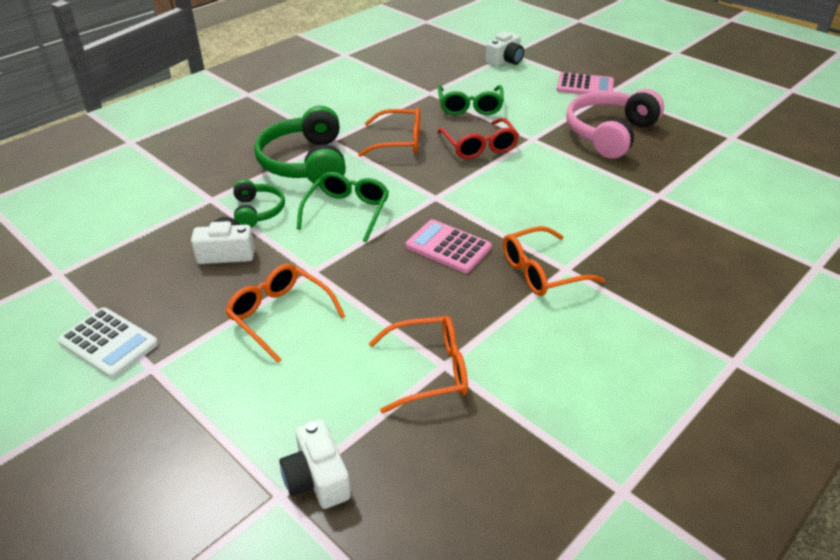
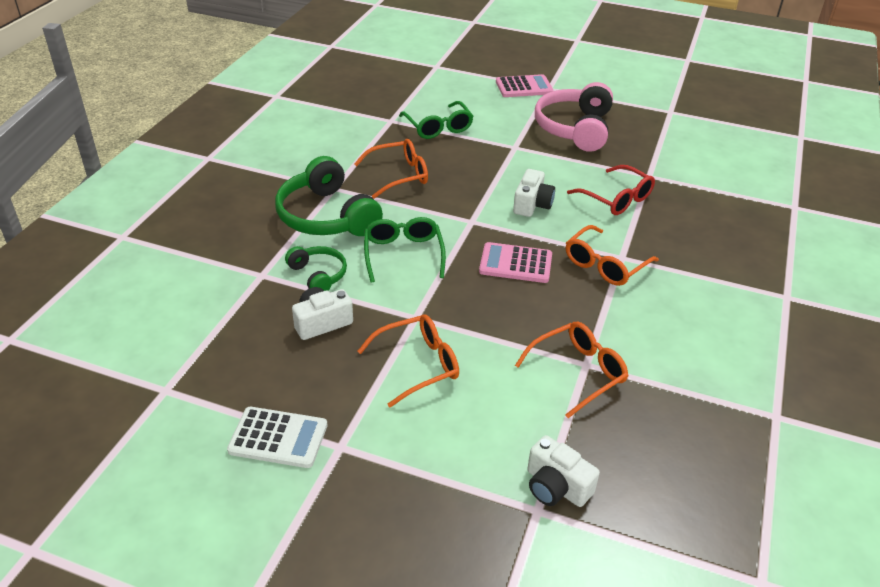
camera: 25 degrees left, 0 degrees up
(280, 315) = (418, 365): orange glasses -> orange glasses turned 135 degrees clockwise
(479, 146) = (475, 164): red glasses -> red glasses (616, 199)
(505, 60) = (436, 74): white camera -> white camera (532, 204)

